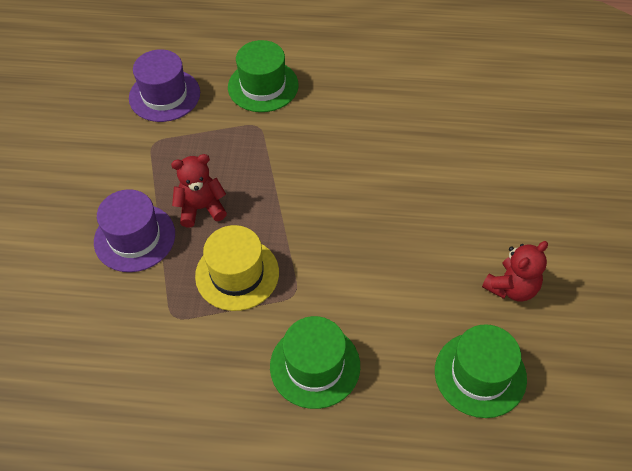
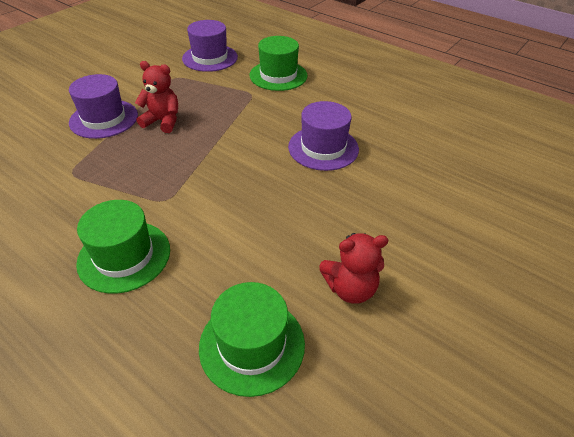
camera: 30 degrees right, 10 degrees down
(237, 274) = (141, 168): yellow hat -> none
(383, 159) = (323, 148): none -> purple hat

